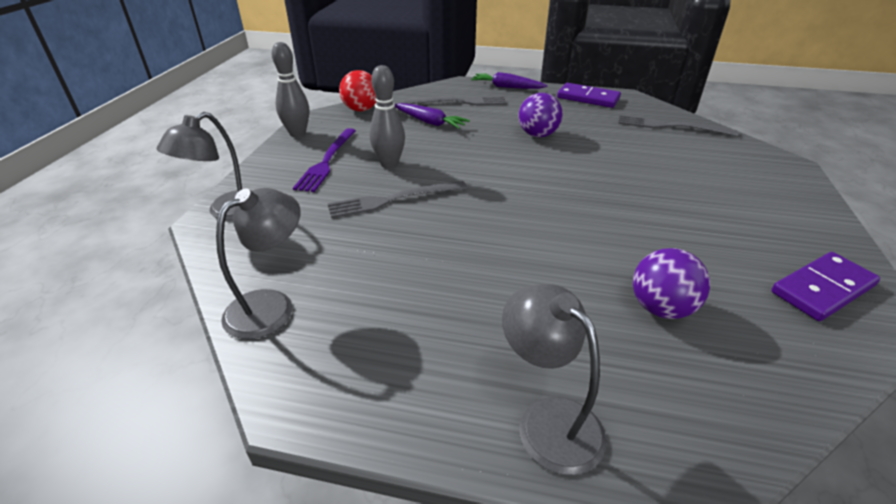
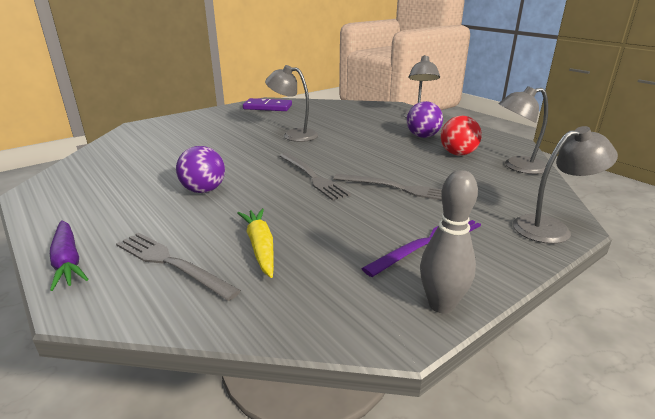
camera: 140 degrees left, 10 degrees down
(361, 109) = (307, 316): red ball -> red ball (458, 154)
(389, 164) = (369, 215): grey bowling pin -> none
(429, 122) = (260, 247): purple carrot -> yellow carrot
(588, 98) = (62, 204): purple domino -> none
(624, 232) = (293, 135): none -> grey lamp
(660, 308) = (334, 119): purple ball -> purple ball (422, 136)
(670, 126) = (108, 159): grey fork -> grey fork (312, 177)

